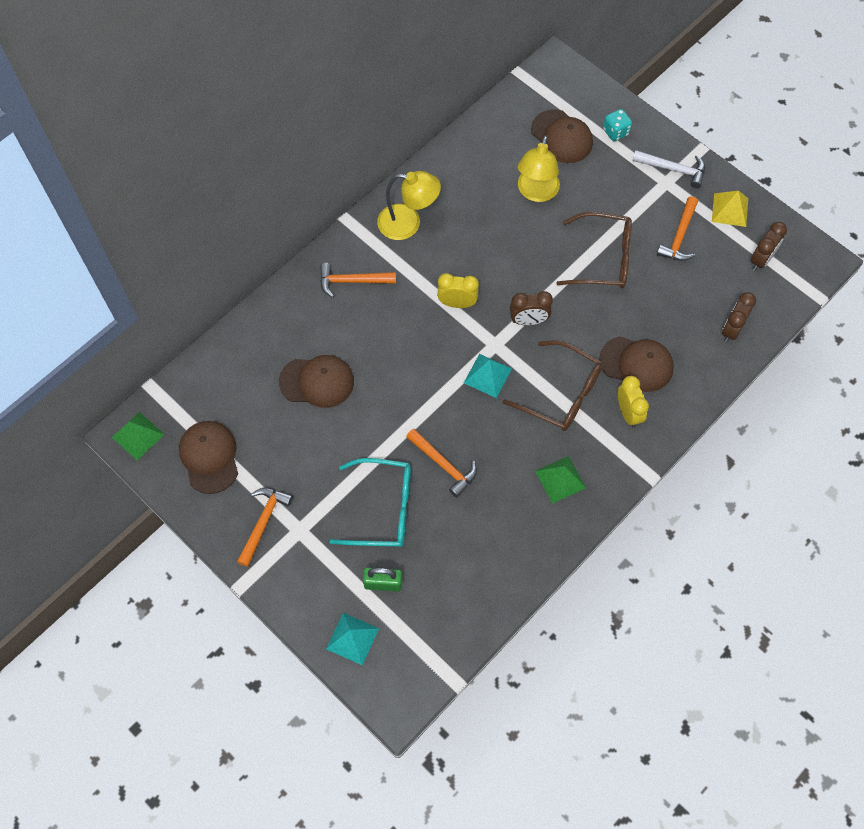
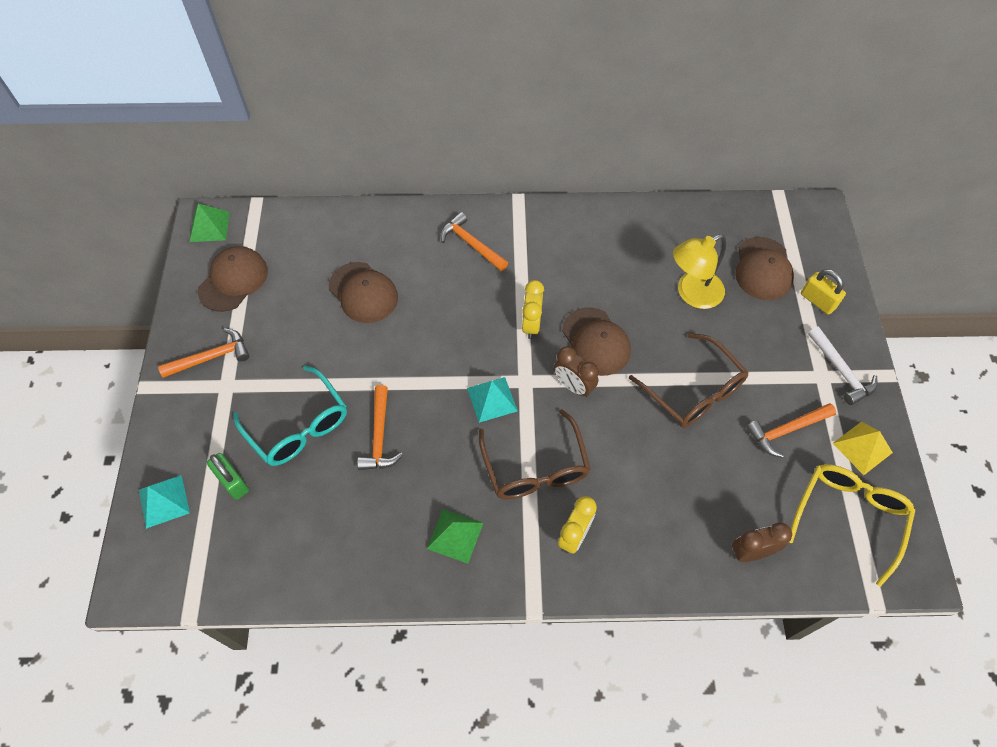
camera: 45 degrees right, 5 degrees down
(408, 223) = (561, 237): yellow lamp -> none
(457, 303) = (531, 325): yellow clock -> yellow clock turned 135 degrees counterclockwise
(615, 132) = (817, 301): turquoise dice -> yellow padlock
(636, 364) = (627, 502): brown cap -> brown cap (596, 342)
(761, 260) = (848, 516): brown clock -> yellow glasses

